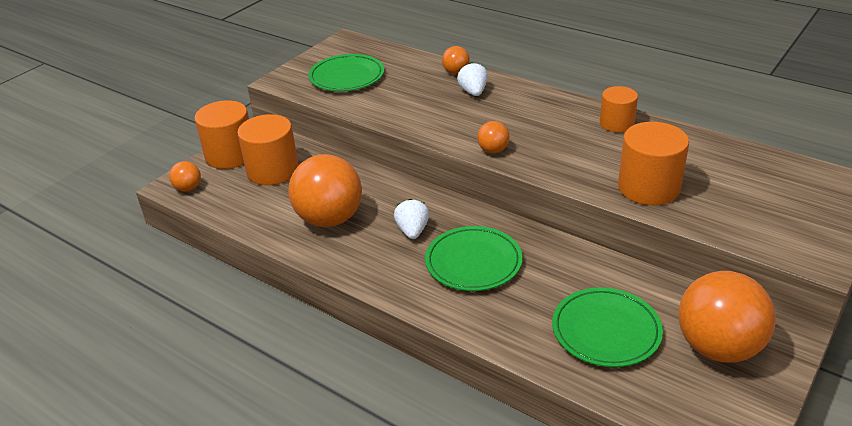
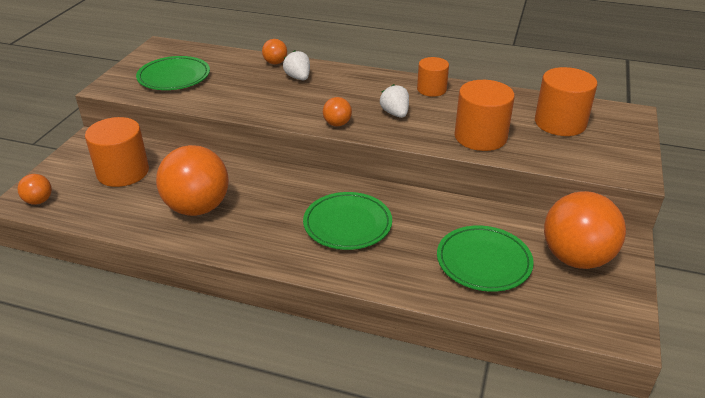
camera: 20 degrees left, 0 degrees up
(230, 155) = (73, 164): orange cylinder -> orange cylinder (560, 123)
(412, 231) = (281, 206): white strawberry -> white strawberry (395, 114)

